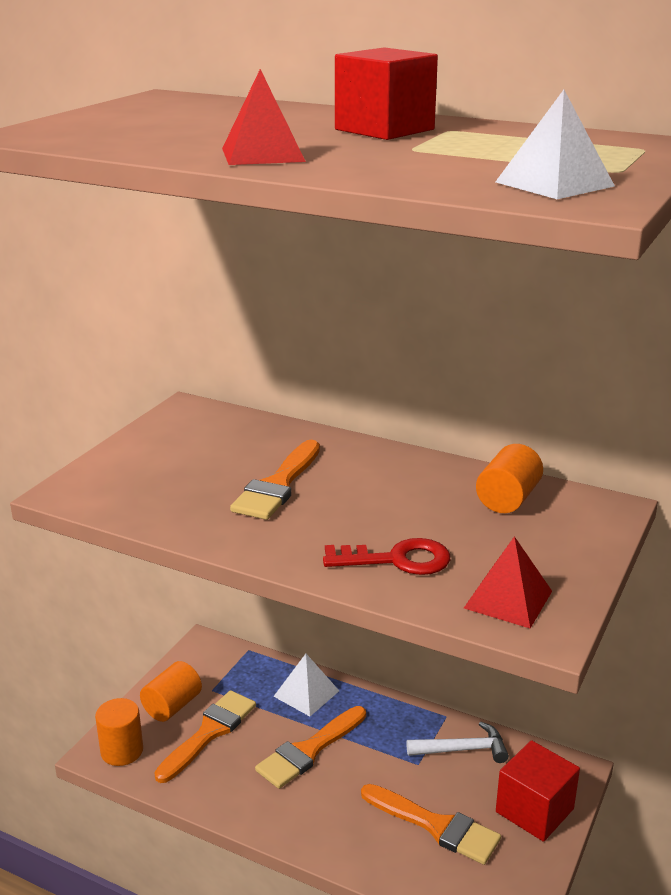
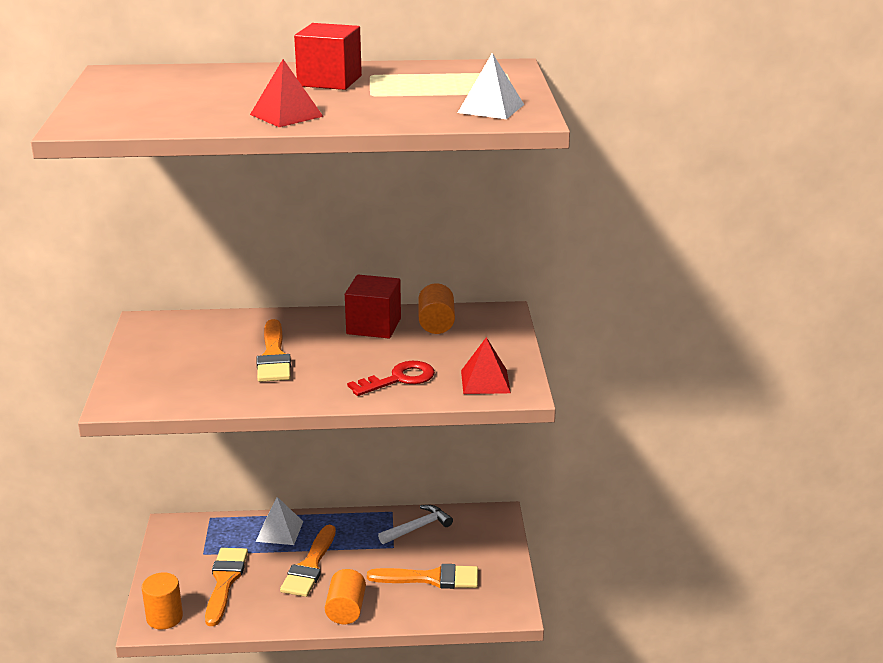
camera: 30 degrees left, 0 degrees up
(172, 706) = (180, 575): orange cylinder -> orange cylinder (346, 610)
(534, 810) = (488, 546): red cube -> red cube (374, 326)

